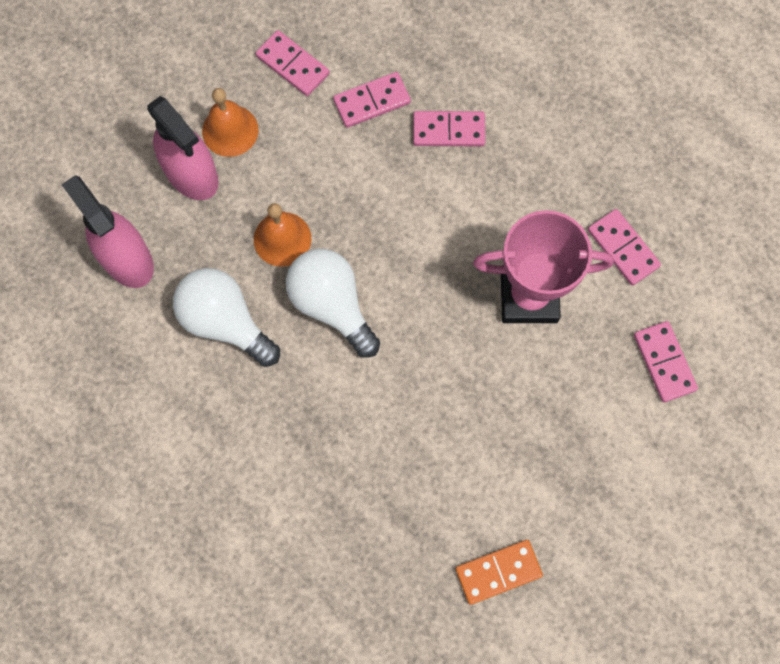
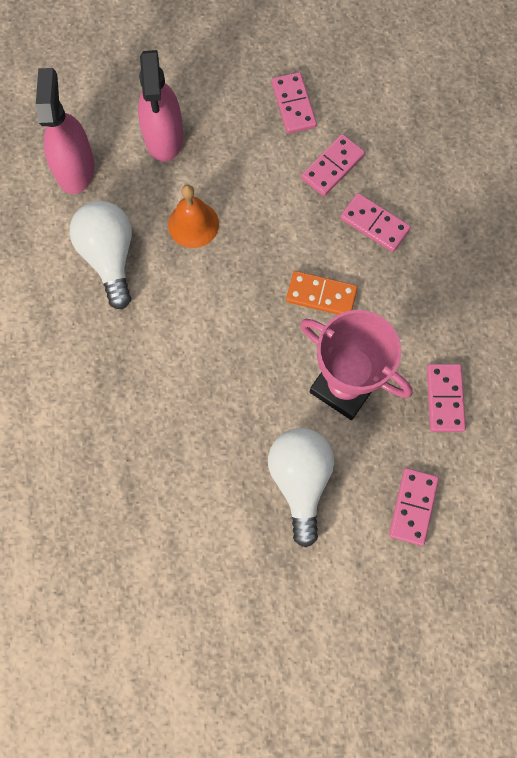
camera: 35 degrees right, 0 degrees up
(230, 130) = (214, 123): orange bell -> none
(332, 305) = (193, 295): white light bulb -> white light bulb (300, 480)
(372, 101) = (332, 167): pink domino -> pink domino turned 60 degrees counterclockwise
(498, 572) = (169, 574): orange domino -> orange domino (321, 295)

